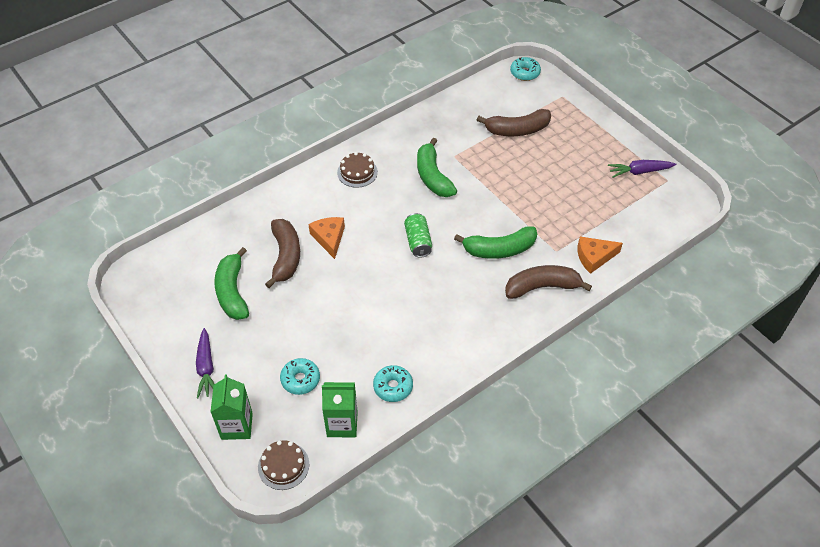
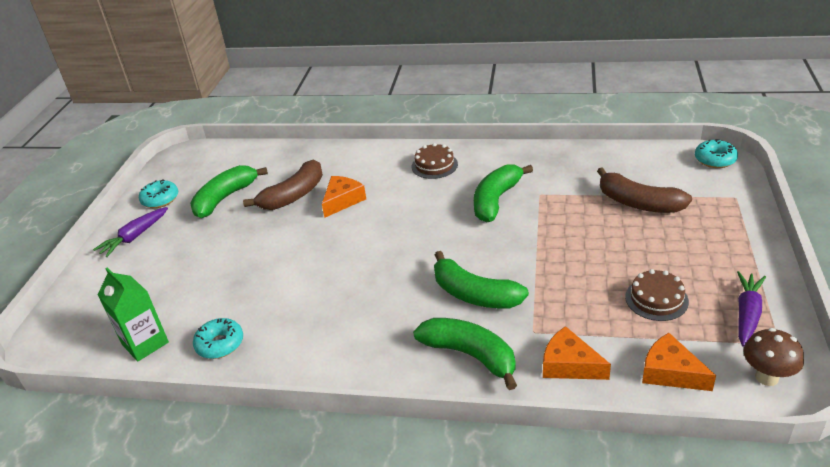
camera: 50 degrees right, 15 degrees down
(237, 426) = (89, 290): green carton -> none
(283, 465) = (67, 341): brown cake -> brown cake (656, 299)
(300, 379) = (171, 288): turquoise donut -> turquoise donut (160, 199)
(418, 241) = (408, 243): green can -> none
(542, 287) = (470, 355): brown banana -> green banana
(639, 172) = (747, 314): purple carrot -> purple carrot turned 75 degrees clockwise
(641, 228) = (670, 372): none -> orange cheese
(680, 202) = (766, 377): none -> brown mushroom

